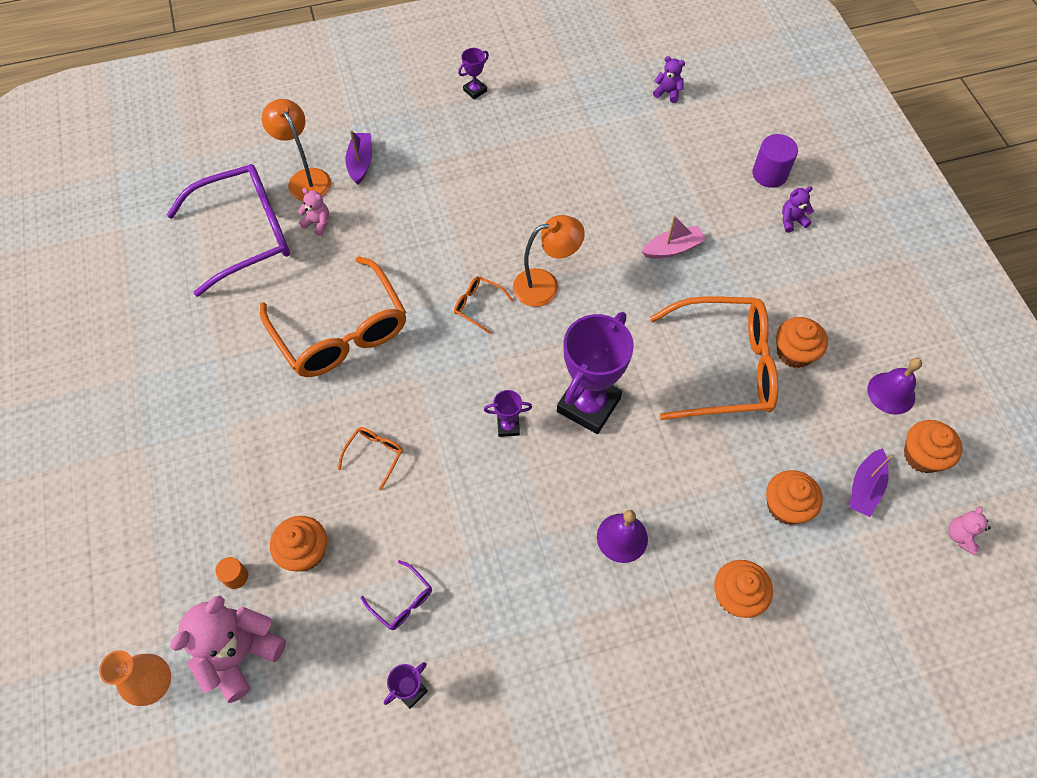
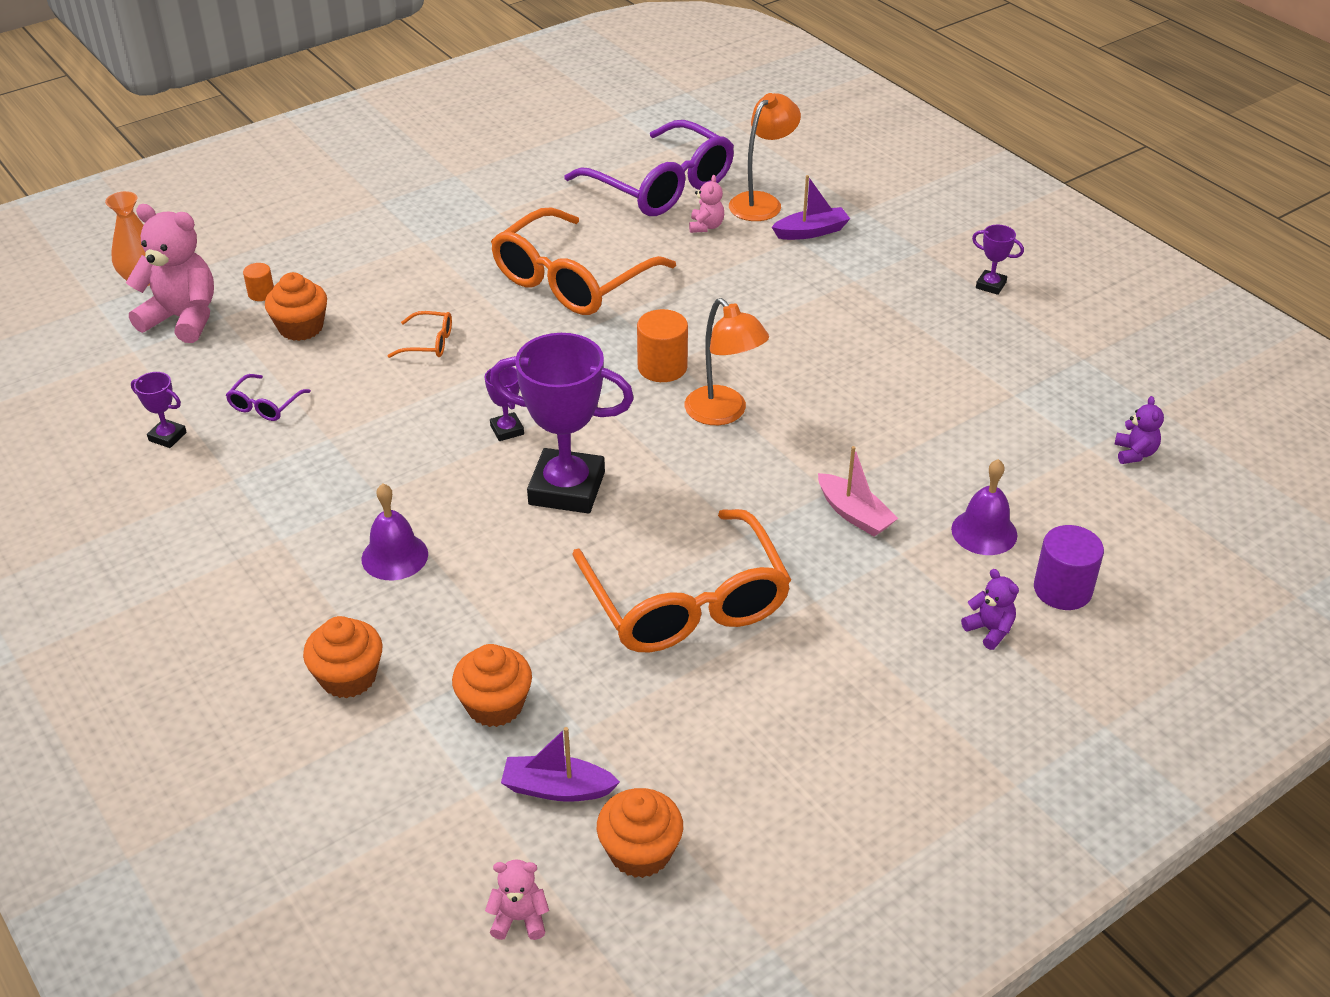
camera: 70 degrees right, 20 degrees down
(478, 305) = (662, 367): orange glasses -> orange cylinder
(794, 352) = (749, 672): orange cupcake -> none
(891, 393) = (735, 797): purple bell -> purple bell (984, 532)

